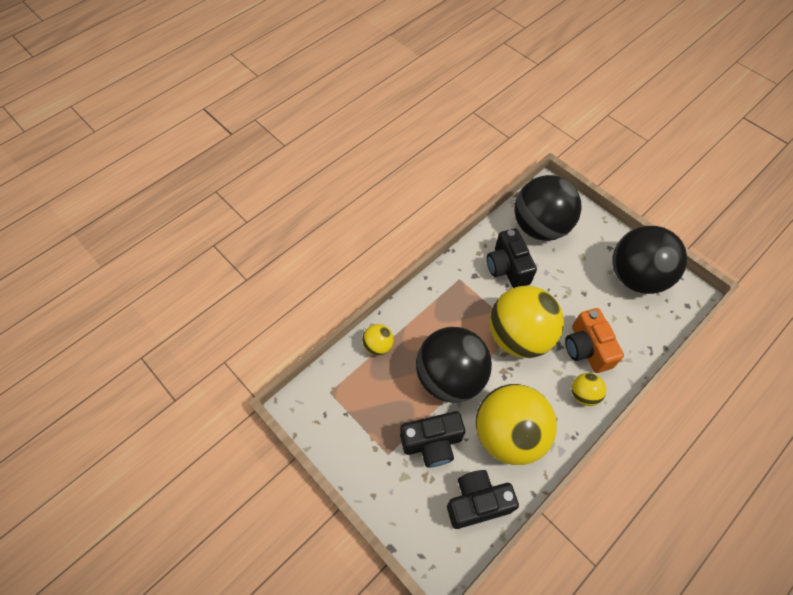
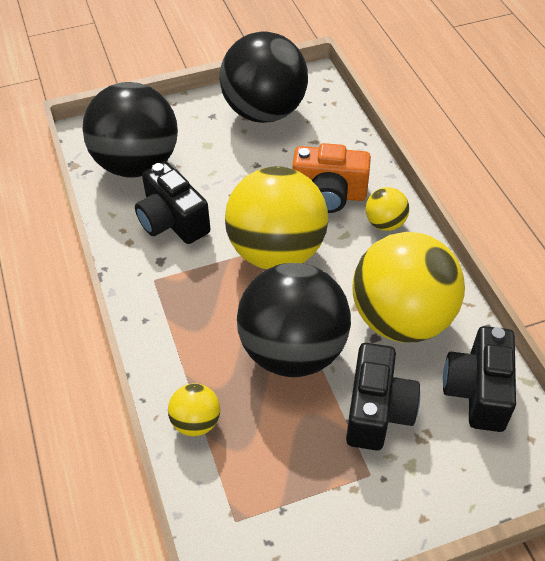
camera: 65 degrees left, 10 degrees down
(507, 267) = (172, 221): black camera -> black camera turned 45 degrees clockwise

